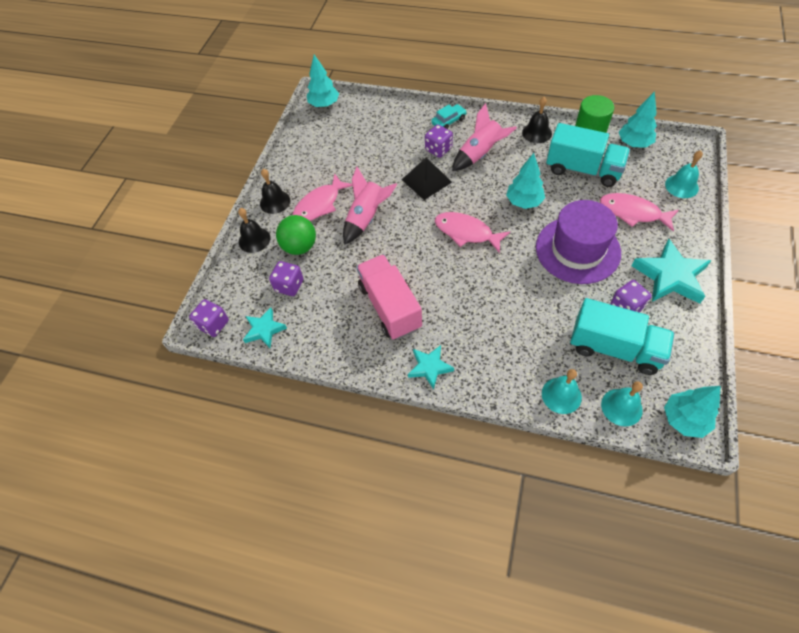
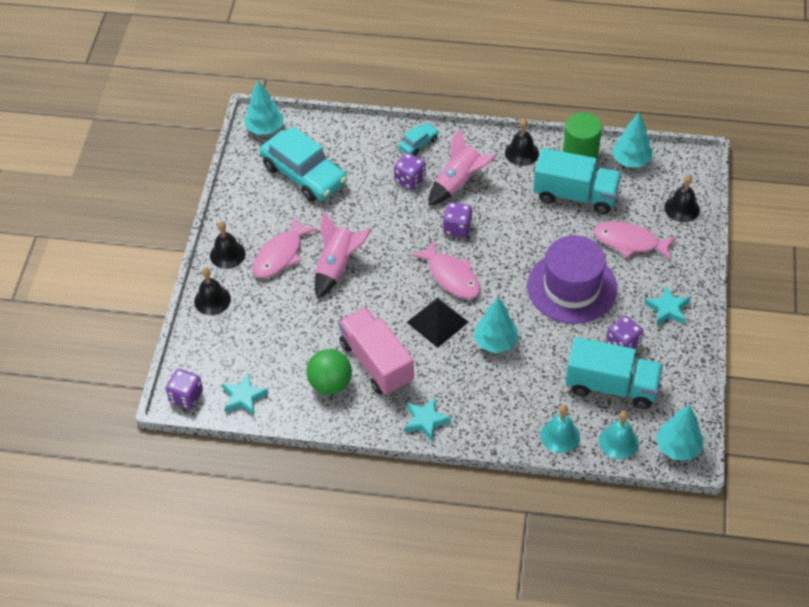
camera: 10 degrees left, 5 degrees down
(289, 285) = (262, 348): purple dice -> purple dice (457, 228)
(300, 247) = (266, 305): green ball -> green ball (330, 384)
(350, 141) = (304, 174): none -> turquoise car
(426, 180) = (400, 218): black pyramid -> black pyramid (437, 322)
(466, 232) = (451, 276): pink fish -> pink fish turned 150 degrees counterclockwise
(524, 202) = (512, 237): turquoise tree -> turquoise tree (495, 342)
(670, 276) = (667, 309): turquoise star -> turquoise star, size x0.59
(681, 186) = (682, 208): turquoise bell -> black bell

